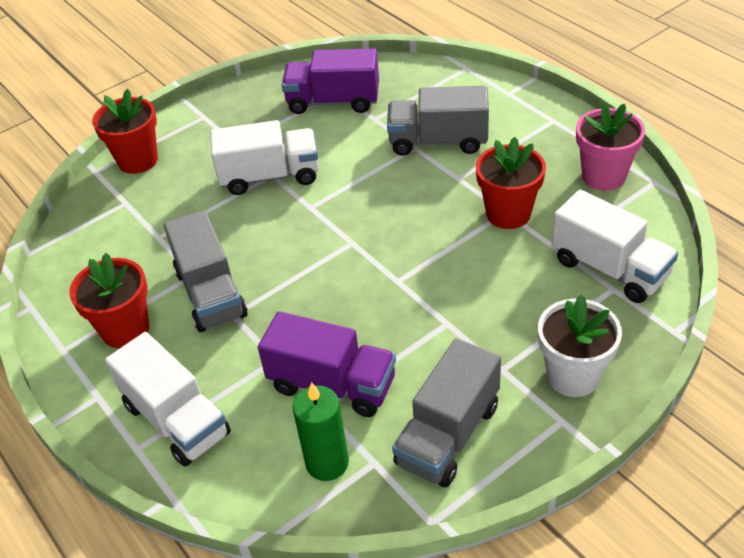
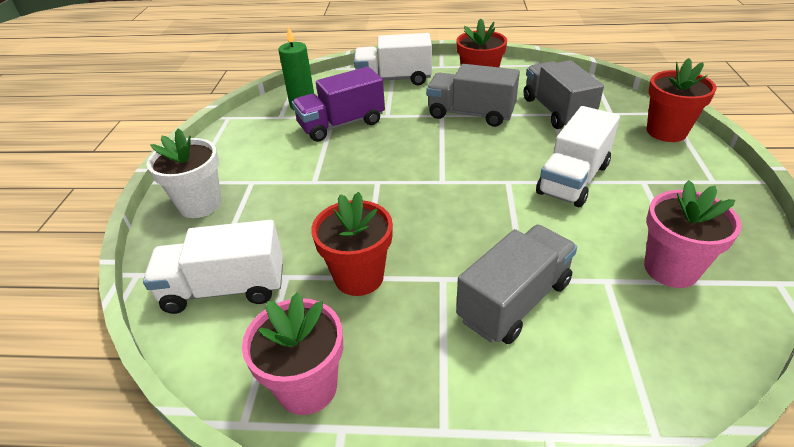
camera: 130 degrees right, 5 degrees down
(333, 101) = (671, 269): purple truck -> pink flower pot
(448, 434) = (253, 142): grey truck -> grey truck (556, 111)

